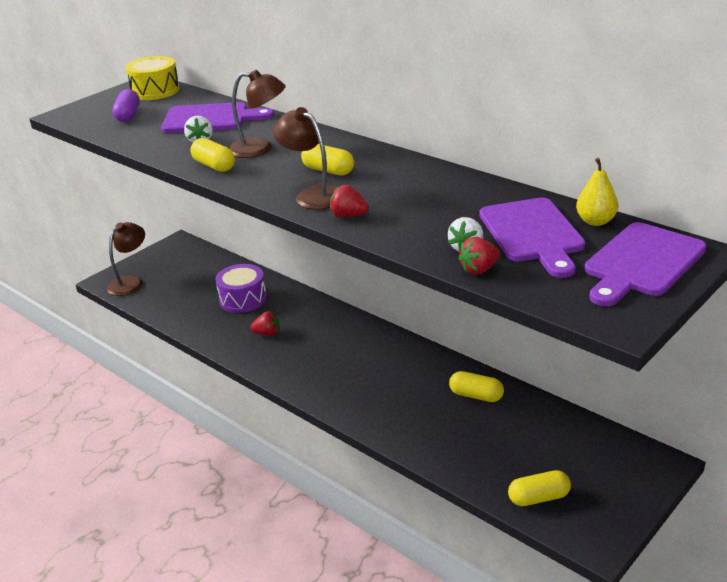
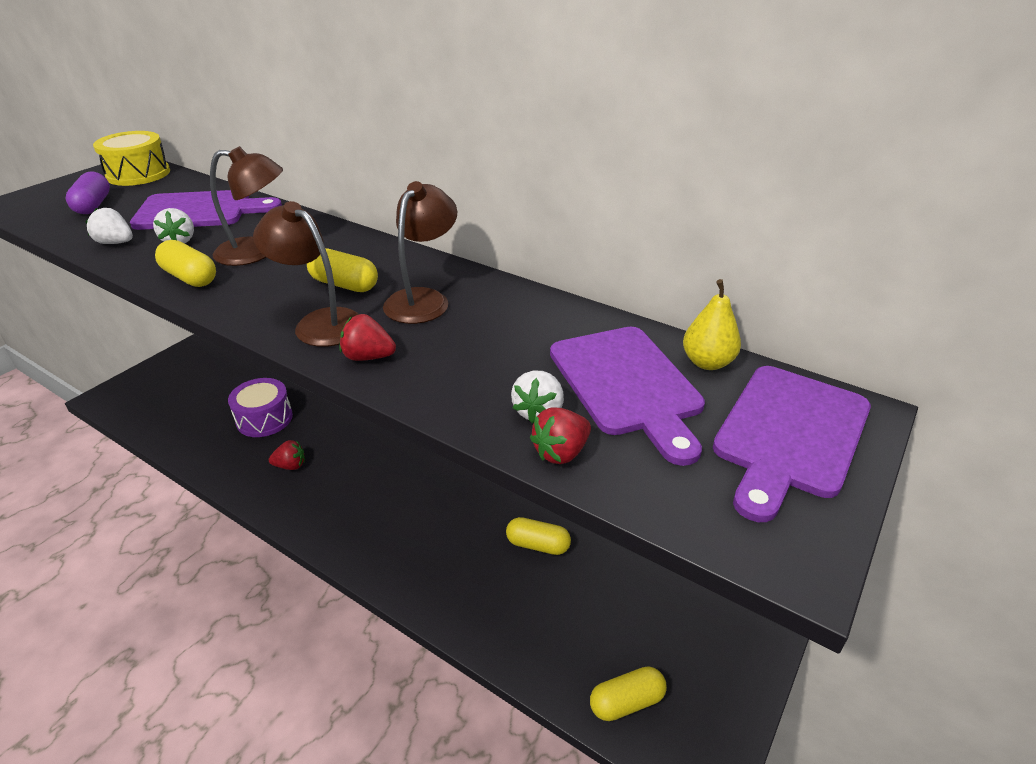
camera: 10 degrees left, 5 degrees up
(130, 282) = (132, 399): brown lamp -> brown lamp (423, 299)
(153, 142) = (116, 243): none -> white strawberry

